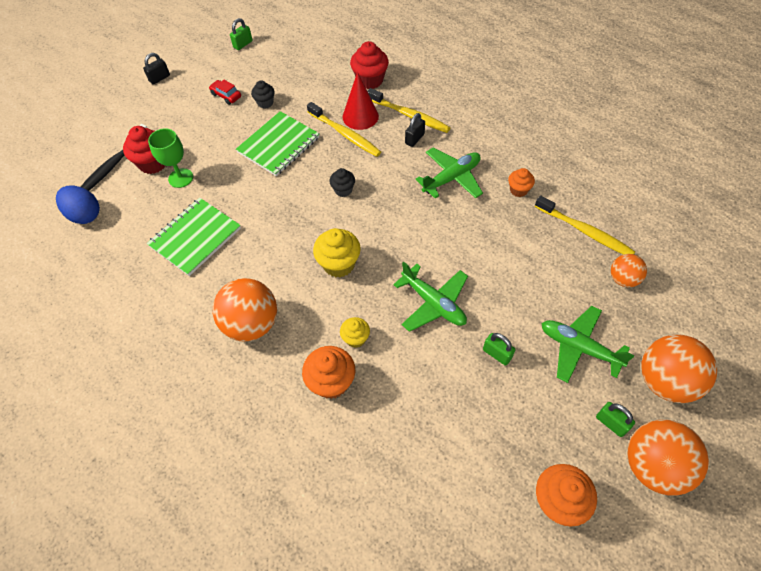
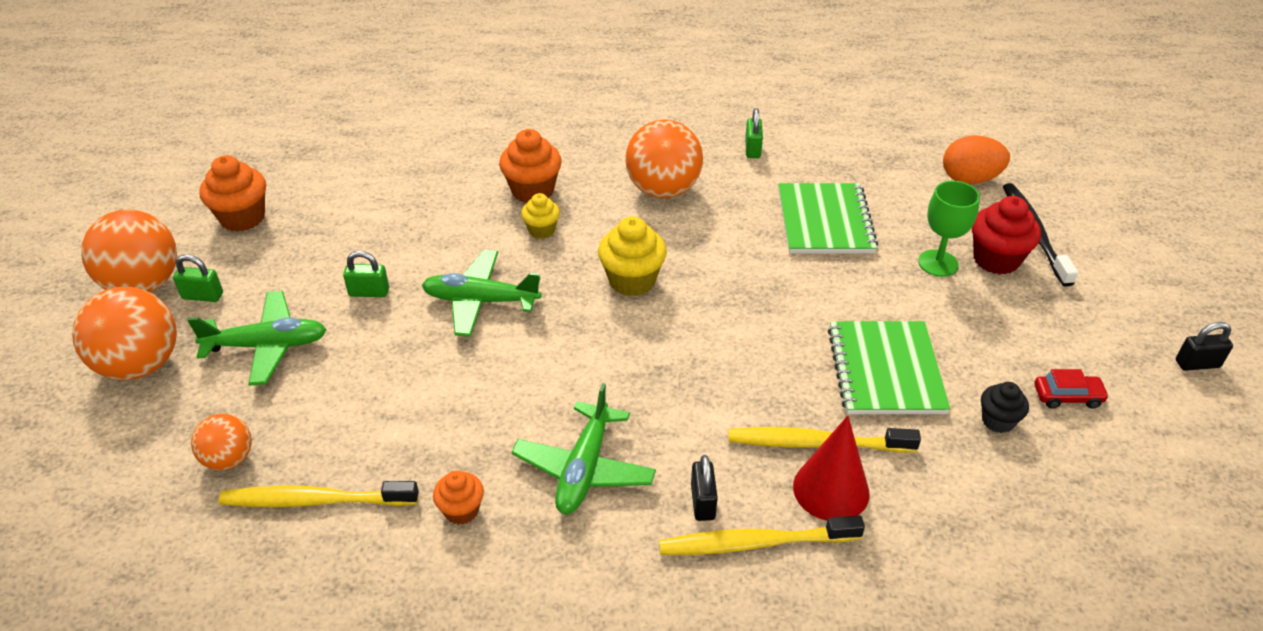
camera: 140 degrees right, 15 degrees down
(85, 215) = (969, 179): blue egg -> orange egg
(159, 78) = (1197, 364): black padlock -> black padlock turned 75 degrees clockwise
(243, 44) = (1203, 507): green padlock -> green padlock (752, 149)
(343, 190) = (722, 362): black cupcake -> none
(370, 80) = (901, 576): red cupcake -> none

